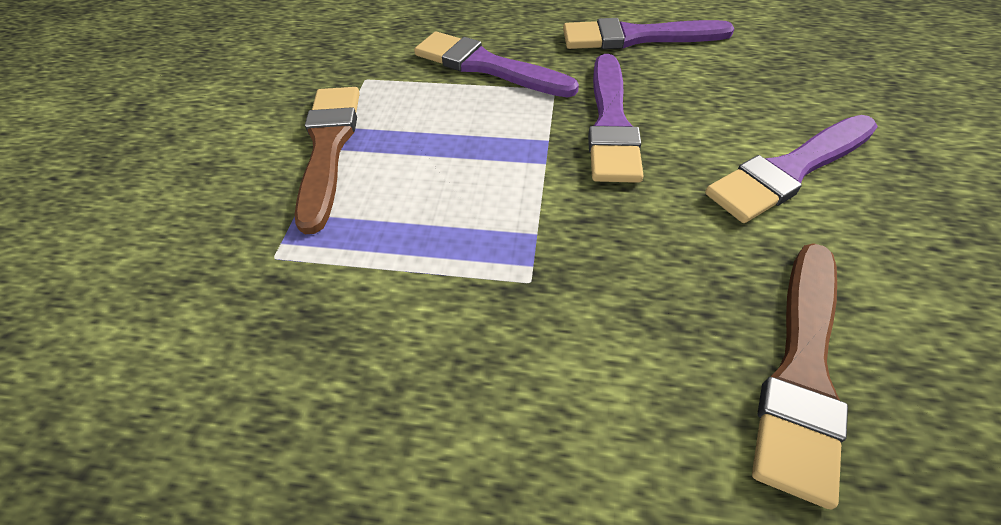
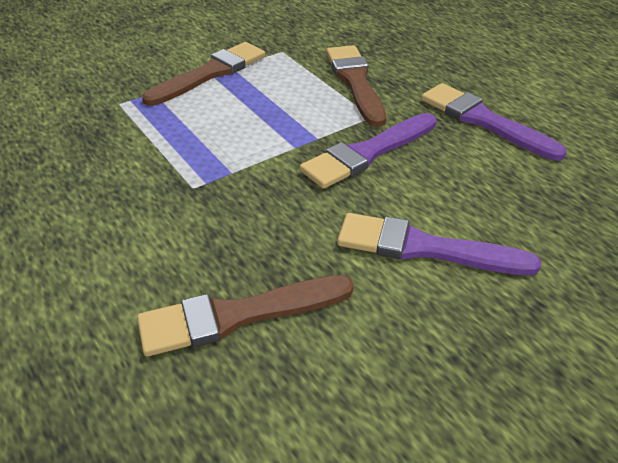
camera: 45 degrees right, 10 degrees down
(487, 66) = (355, 82): purple brush -> brown brush

